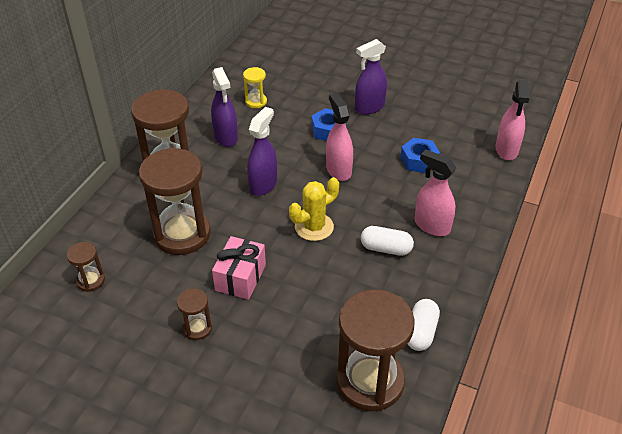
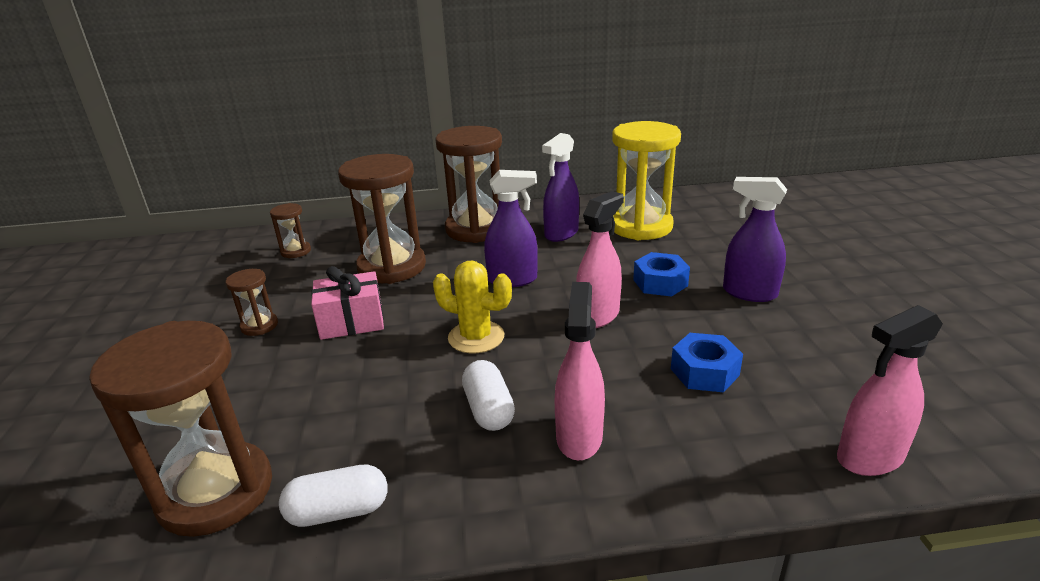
camera: 60 degrees right, 15 degrees down
(256, 102) = (640, 226): yellow hourglass -> yellow hourglass, size x2.17

